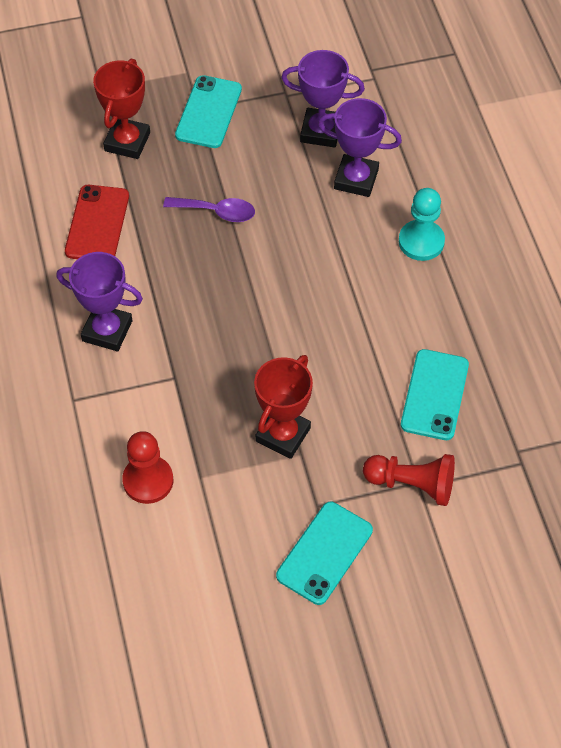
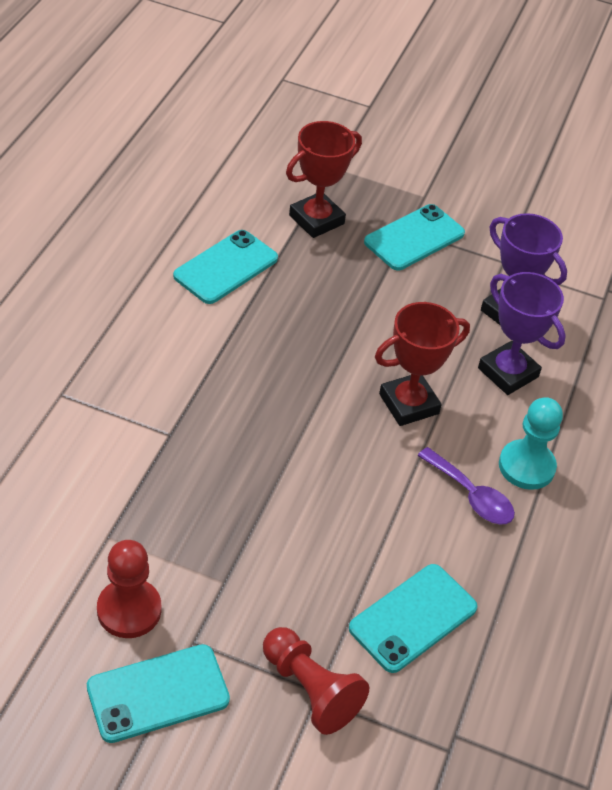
camera: 30 degrees right, 10 degrees down
(97, 224) = (226, 267): red phone -> turquoise phone
(107, 331) = (148, 357): purple trophy -> none
(148, 481) = (57, 507): red pawn -> red pawn (129, 610)
(216, 212) = (344, 321): purple spoon -> purple spoon (471, 495)
(283, 434) = (223, 552): red trophy -> red trophy (409, 404)

